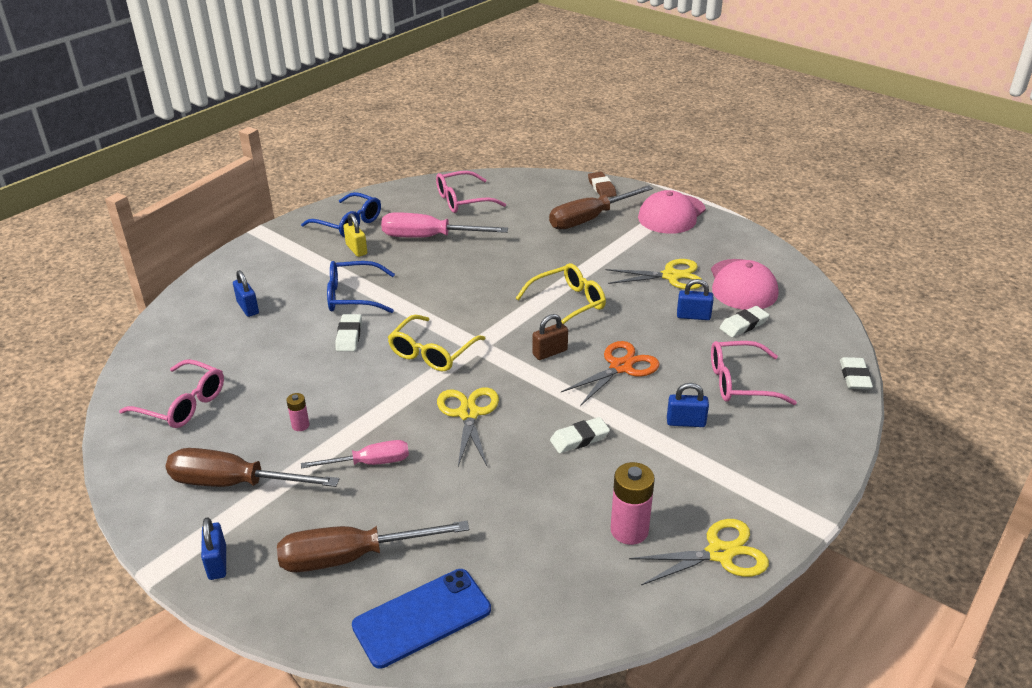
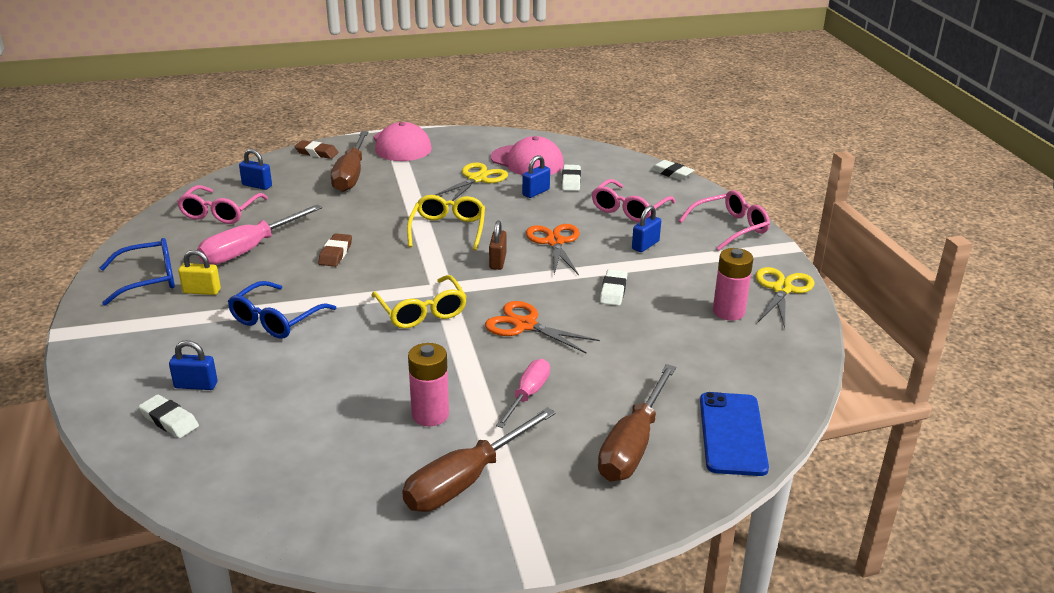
camera: 55 degrees left, 5 degrees down
(183, 404) = (300, 477): pink glasses -> pink glasses (730, 228)
(217, 563) = (564, 524): blue padlock -> blue padlock (257, 185)
(300, 425) = (430, 415): pink battery -> pink battery, size x1.91
(349, 336) = (335, 343): white eraser -> white eraser (169, 420)
(467, 273) = (335, 253): none -> brown eraser
(468, 414) = (525, 325): yellow scissors -> orange scissors

